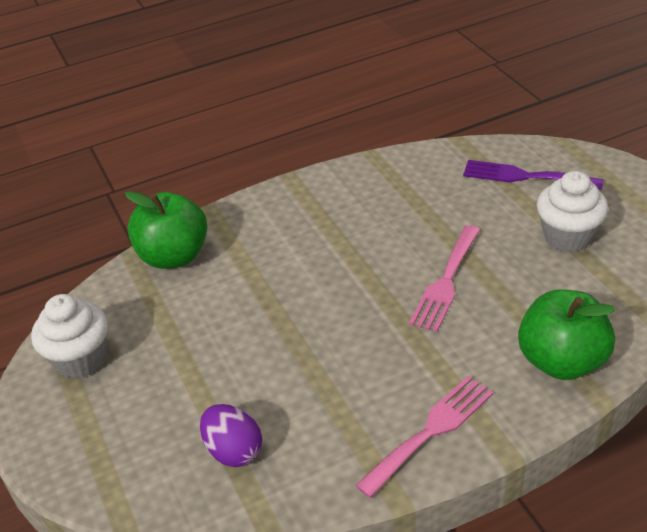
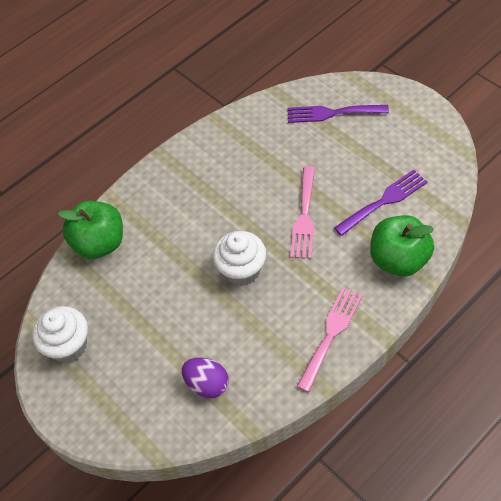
camera: 15 degrees left, 15 degrees up
(563, 286) = (384, 201): none -> purple fork
(567, 236) = (376, 159): white cupcake -> white cupcake (242, 270)

